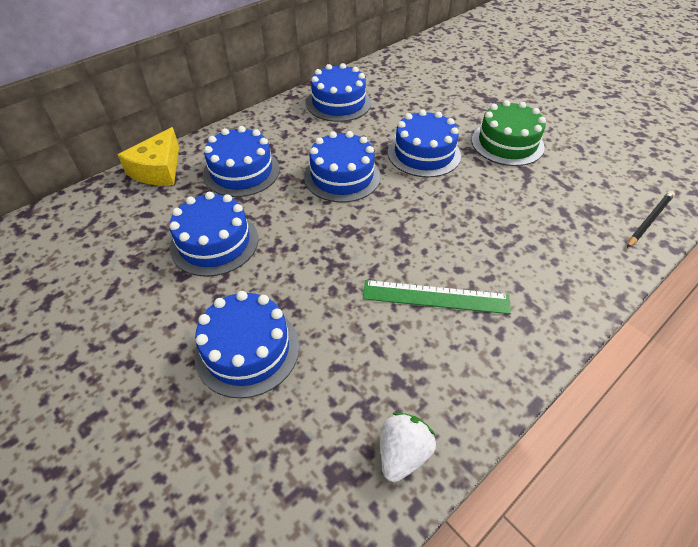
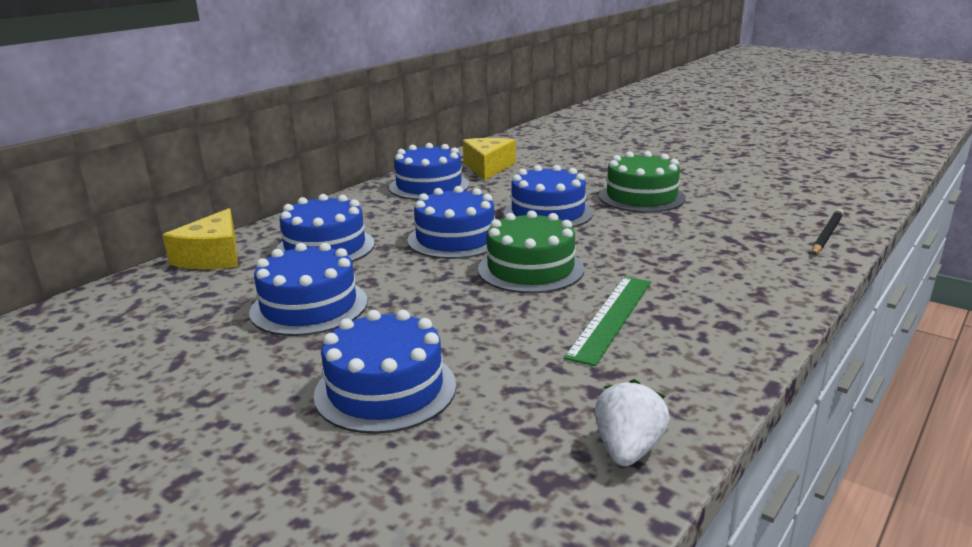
camera: 10 degrees left, 25 degrees down
(390, 225) = (530, 269): none -> green cake
(392, 84) = (488, 167): none -> yellow cheese
(435, 297) = (611, 317): green ruler -> green ruler turned 60 degrees counterclockwise

